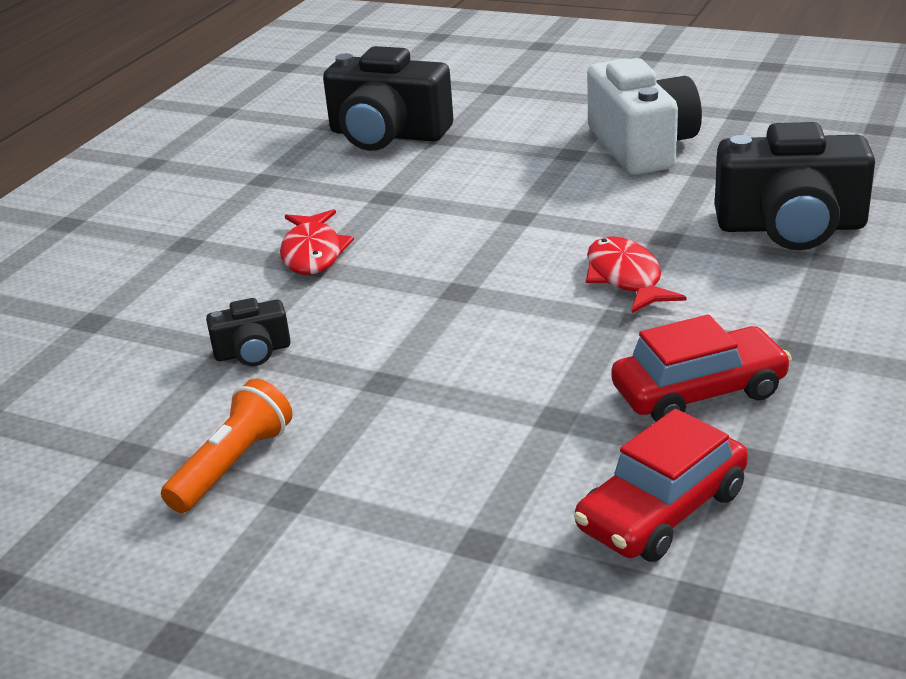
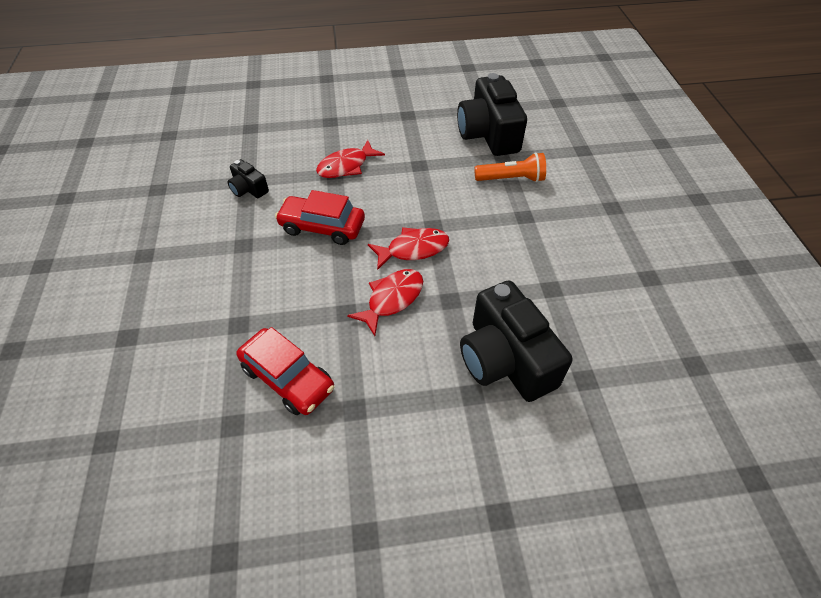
camera: 55 degrees right, 20 degrees up
(233, 465) = (159, 226): orange flashlight -> orange flashlight (511, 179)
(548, 241) = (413, 249): none -> red fish
(642, 146) = (559, 245): white camera -> none
(662, 510) = (172, 401): red car -> red car (322, 227)

